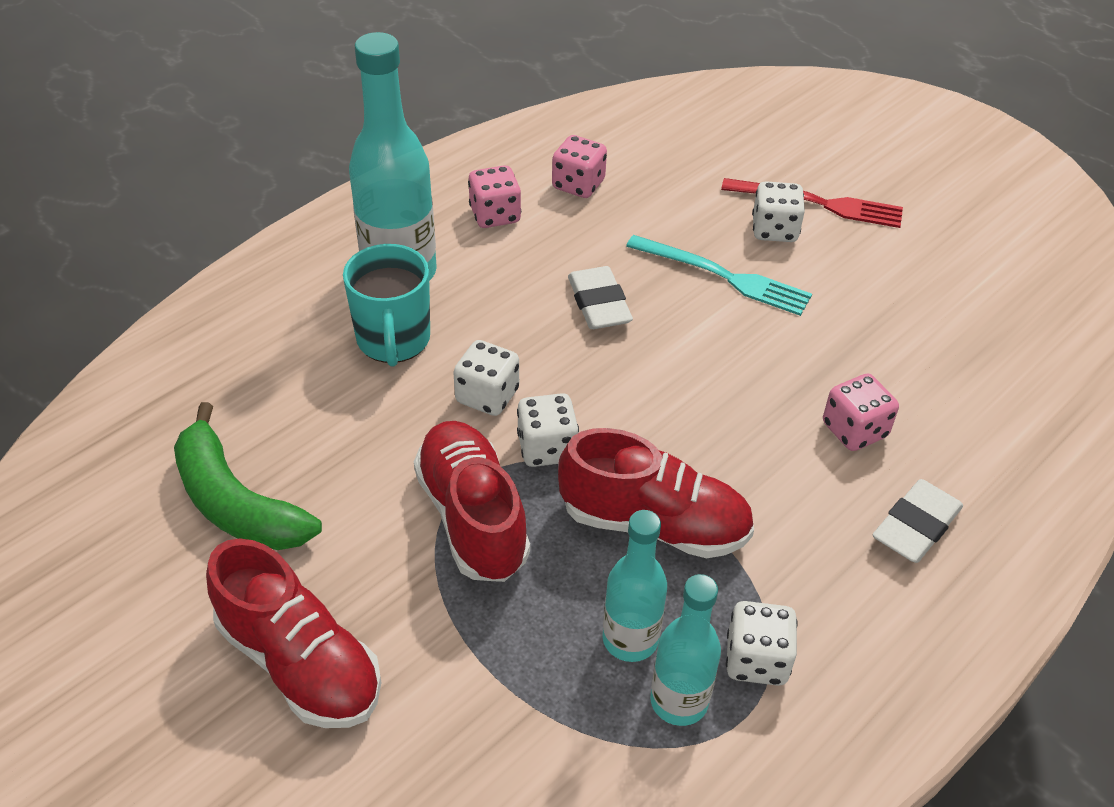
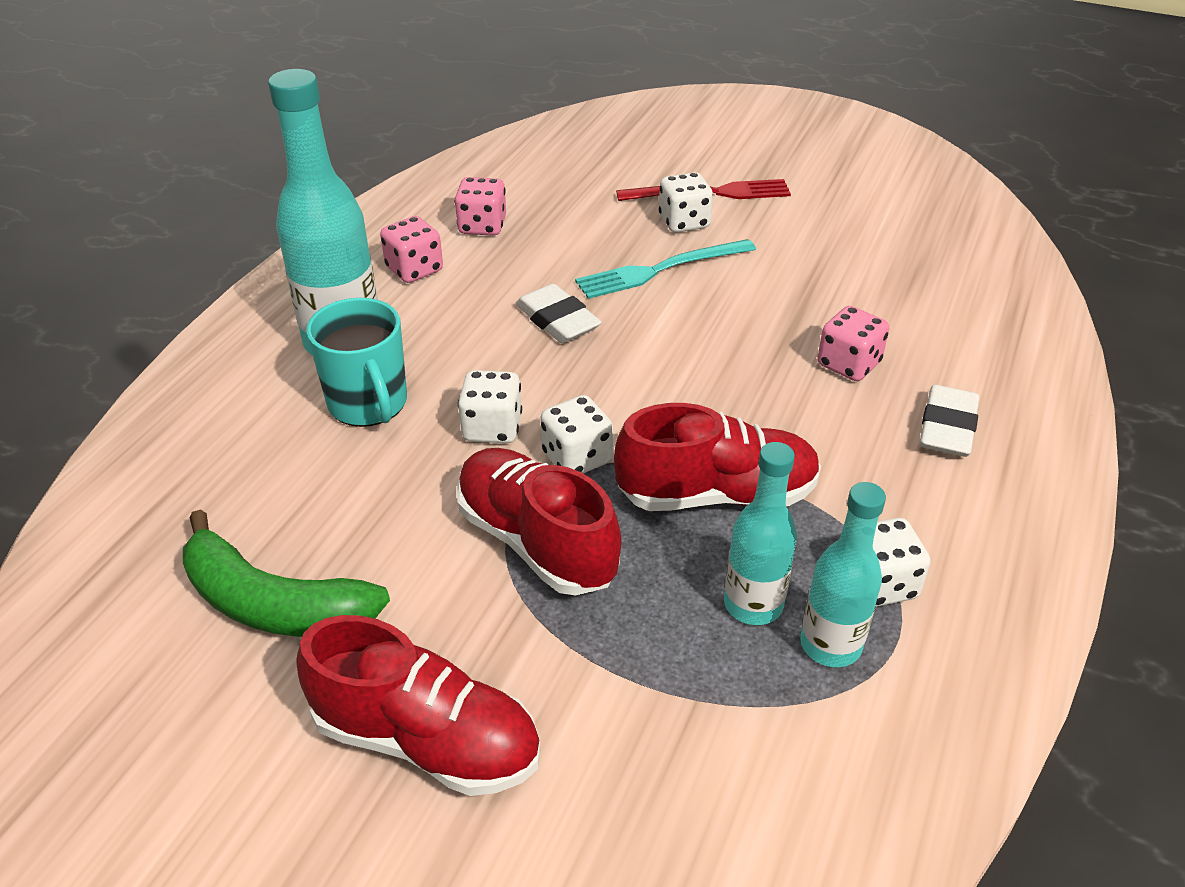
camera: 20 degrees left, 5 degrees down
(723, 276) = (660, 270): turquoise fork -> turquoise fork turned 150 degrees clockwise

